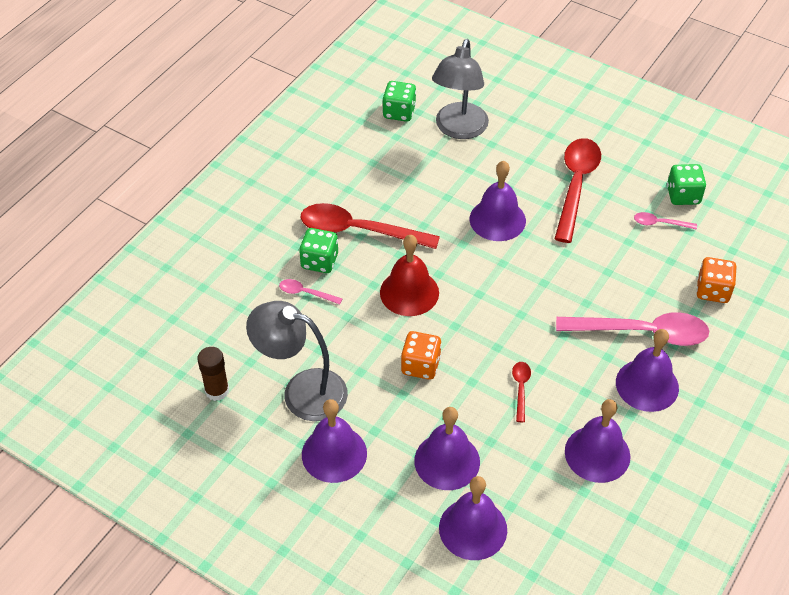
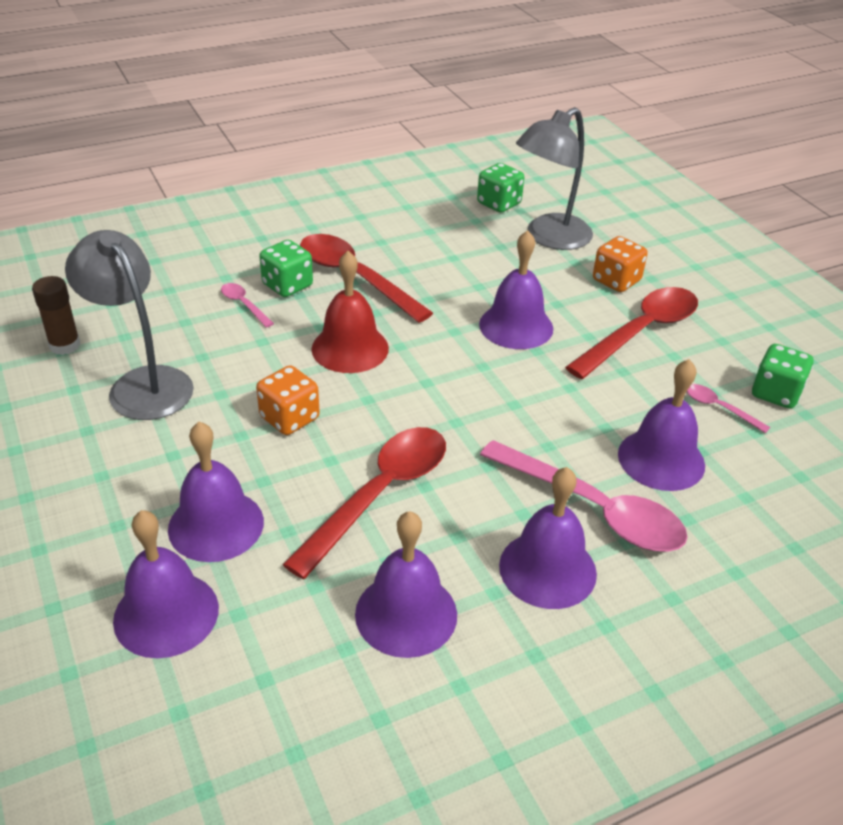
camera: 30 degrees right, 10 degrees down
(334, 454) = (106, 455): purple bell -> purple bell (661, 459)
(520, 388) = (380, 494): red spoon -> red spoon, size x2.23
(712, 291) = (734, 507): orange dice -> orange dice (616, 281)

